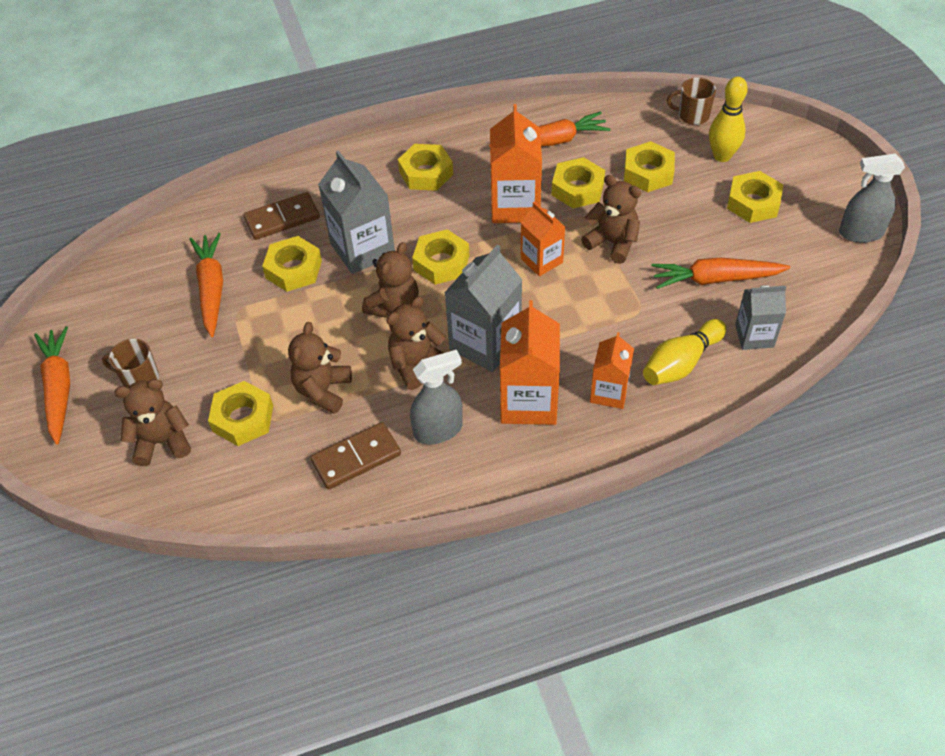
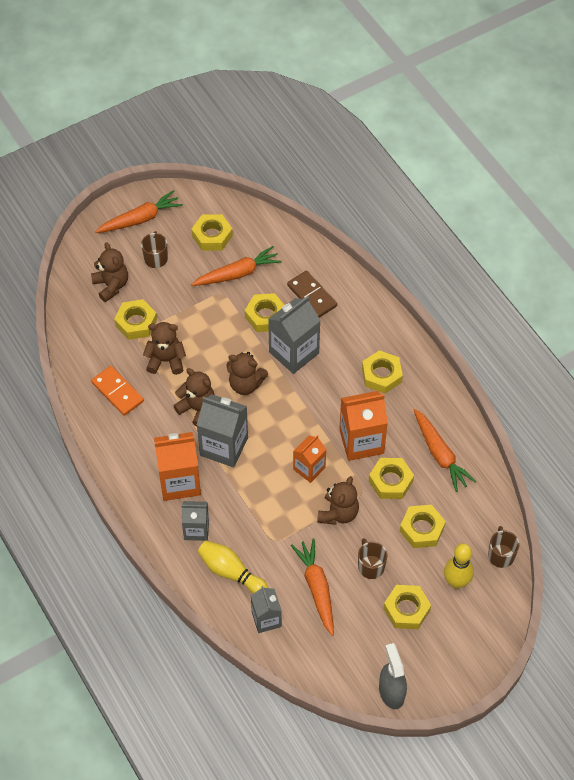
camera: 75 degrees right, 5 degrees up
(356, 457) = (117, 392): brown domino -> orange domino
(438, 430) = (146, 433): grey spray bottle -> none
(441, 262) = (292, 404): yellow nut -> yellow nut (212, 236)
(609, 392) = (196, 529): orange carton -> grey carton
(691, 225) = (370, 566): none -> brown mug

